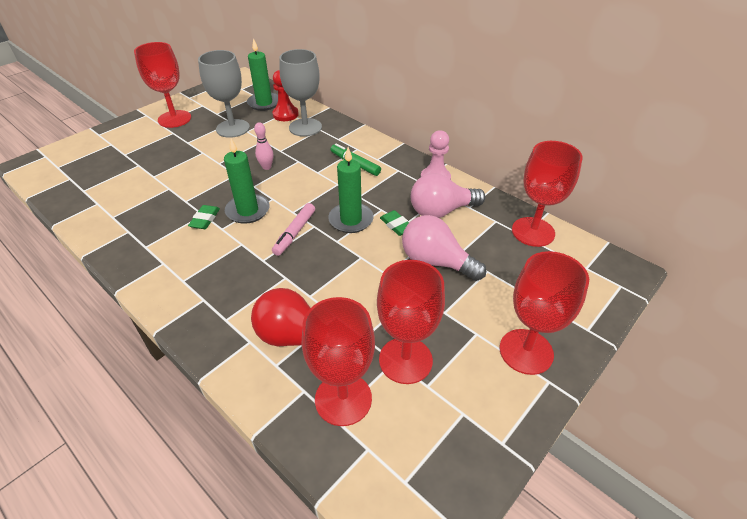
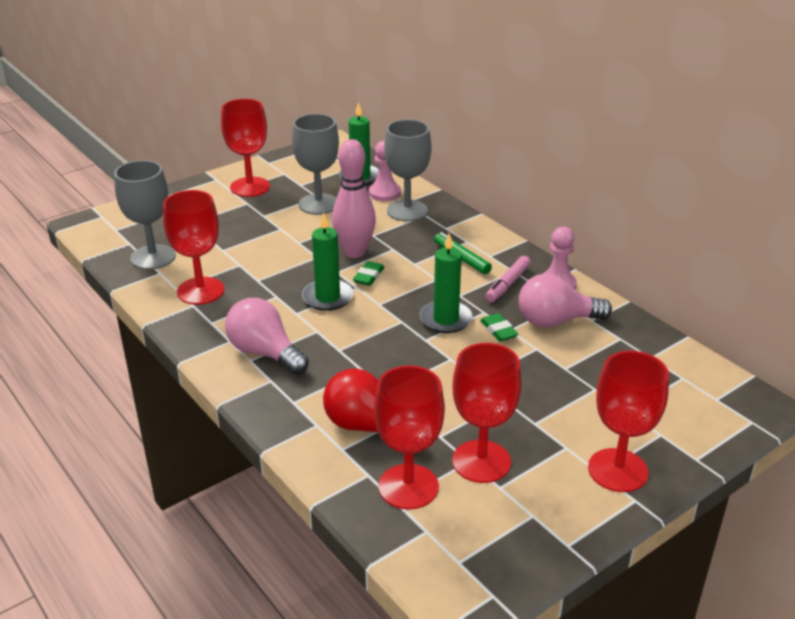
camera: 10 degrees right, 10 degrees down
(91, 189) = (153, 257): none -> grey goblet
(205, 219) = (278, 302): green eraser -> green eraser (369, 276)
(266, 167) = (354, 252): pink bowling pin -> pink bowling pin, size x2.05
(285, 114) = (385, 193): red pawn -> pink pawn
(295, 233) = (379, 326): pink marker -> pink marker (508, 284)
(436, 262) = (537, 373): pink light bulb -> pink light bulb (265, 353)
(533, 232) = (662, 354): red goblet -> red goblet (200, 291)

